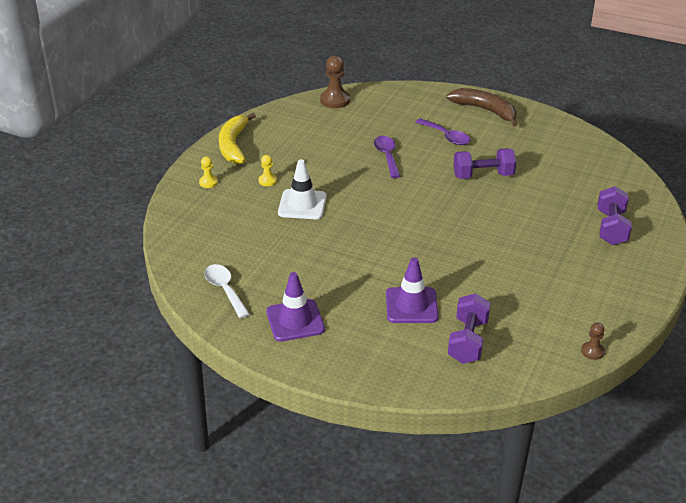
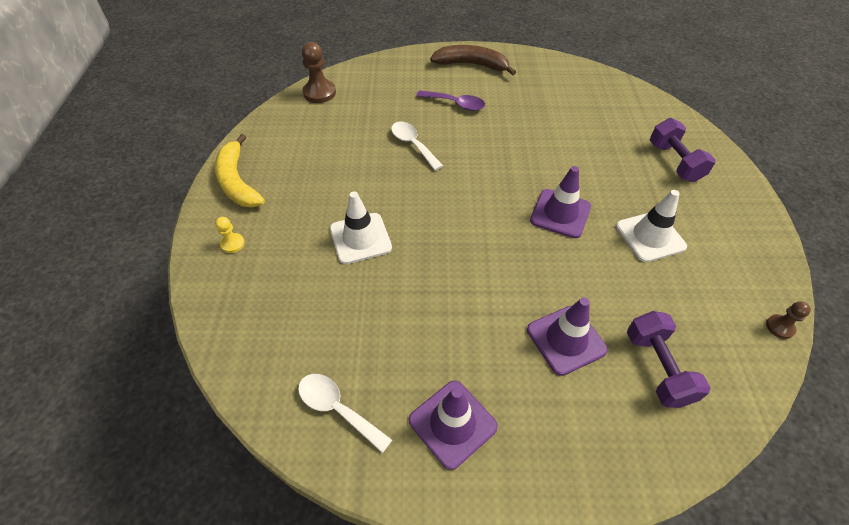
camera: 25 degrees left, 15 degrees up
(267, 181) = (302, 218): yellow pawn -> none
(387, 156) = (413, 144): purple spoon -> white spoon
(474, 233) = (560, 213): none -> purple traffic cone
(483, 175) = (520, 139): purple dumbbell -> none
(537, 269) = (650, 236): none -> white traffic cone

